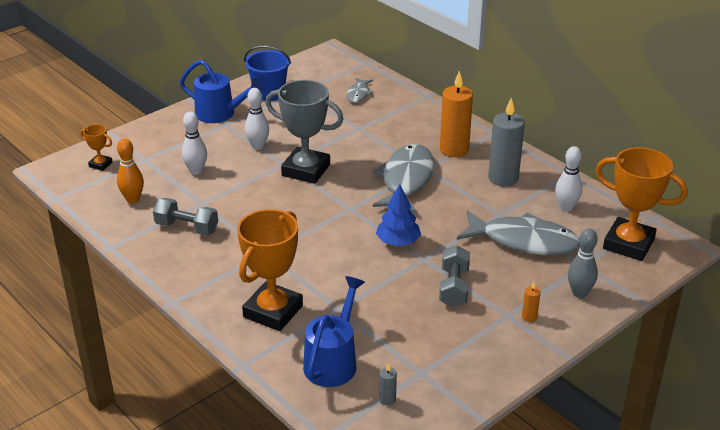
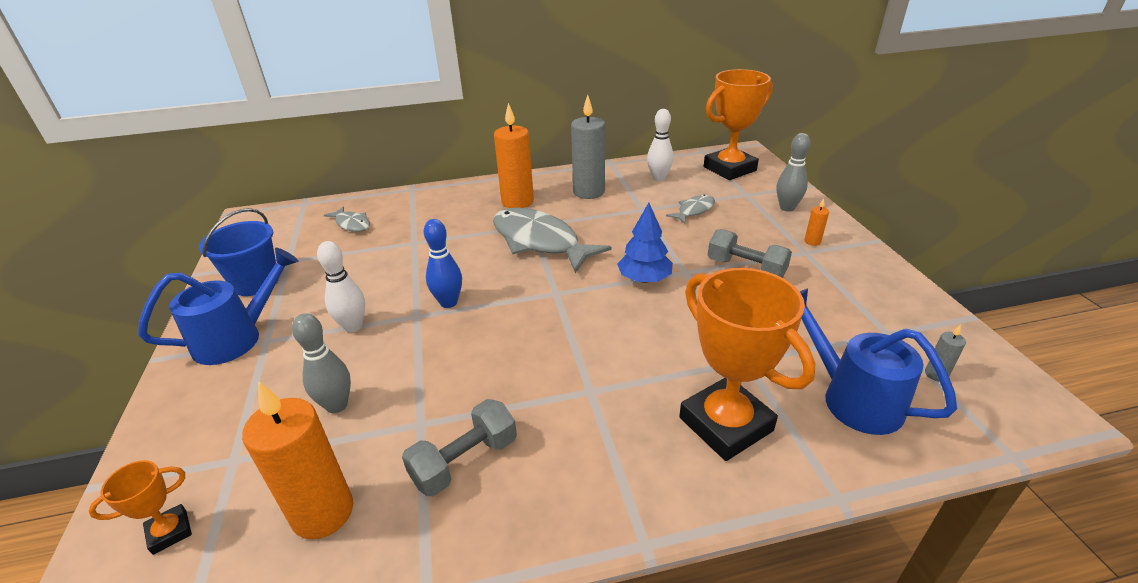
camera: 60 degrees left, 0 degrees up
(133, 199) = (323, 512): orange bowling pin -> orange candle
(196, 171) = (337, 405): white bowling pin -> grey bowling pin
(306, 170) = (448, 302): grey trophy -> blue bowling pin
(524, 241) = (694, 210): grey fish -> grey fish, size x0.48

